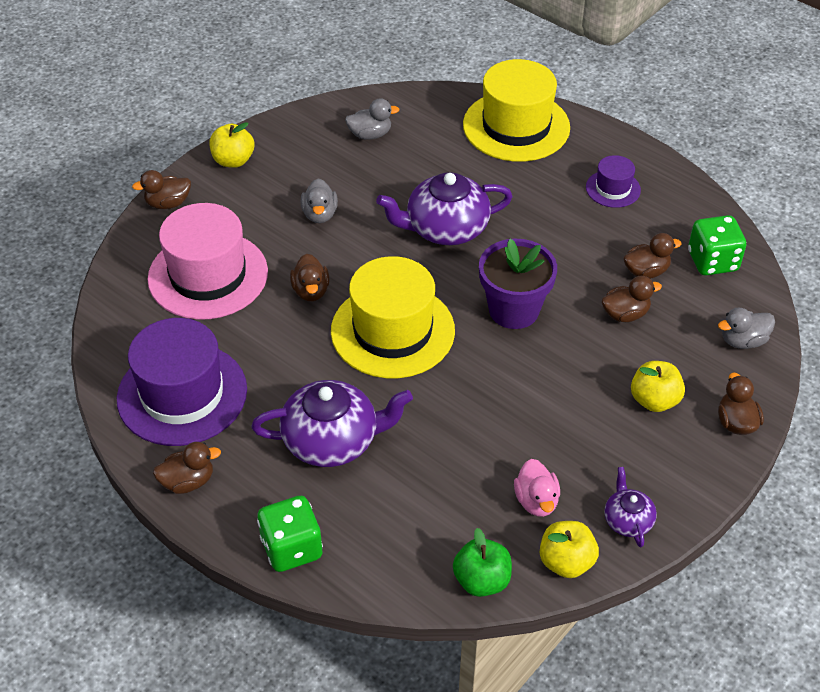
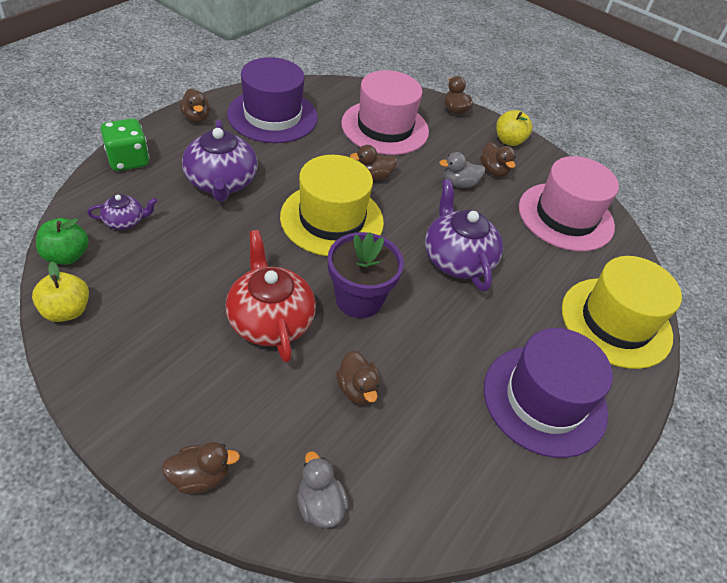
camera: 80 degrees right, 0 degrees up
(370, 134) = (565, 216): grey duck -> pink hat
(536, 501) = (136, 296): pink duck -> none
(552, 381) = (270, 320): none -> red teapot
(613, 189) = (544, 400): purple hat -> purple hat, size x2.05
(627, 520) = (98, 360): purple teapot -> purple teapot (125, 221)
(646, 271) = (421, 417): brown duck -> brown duck (493, 171)
(654, 400) = (239, 401): yellow apple -> none
(712, 261) = (445, 490): green dice -> none

